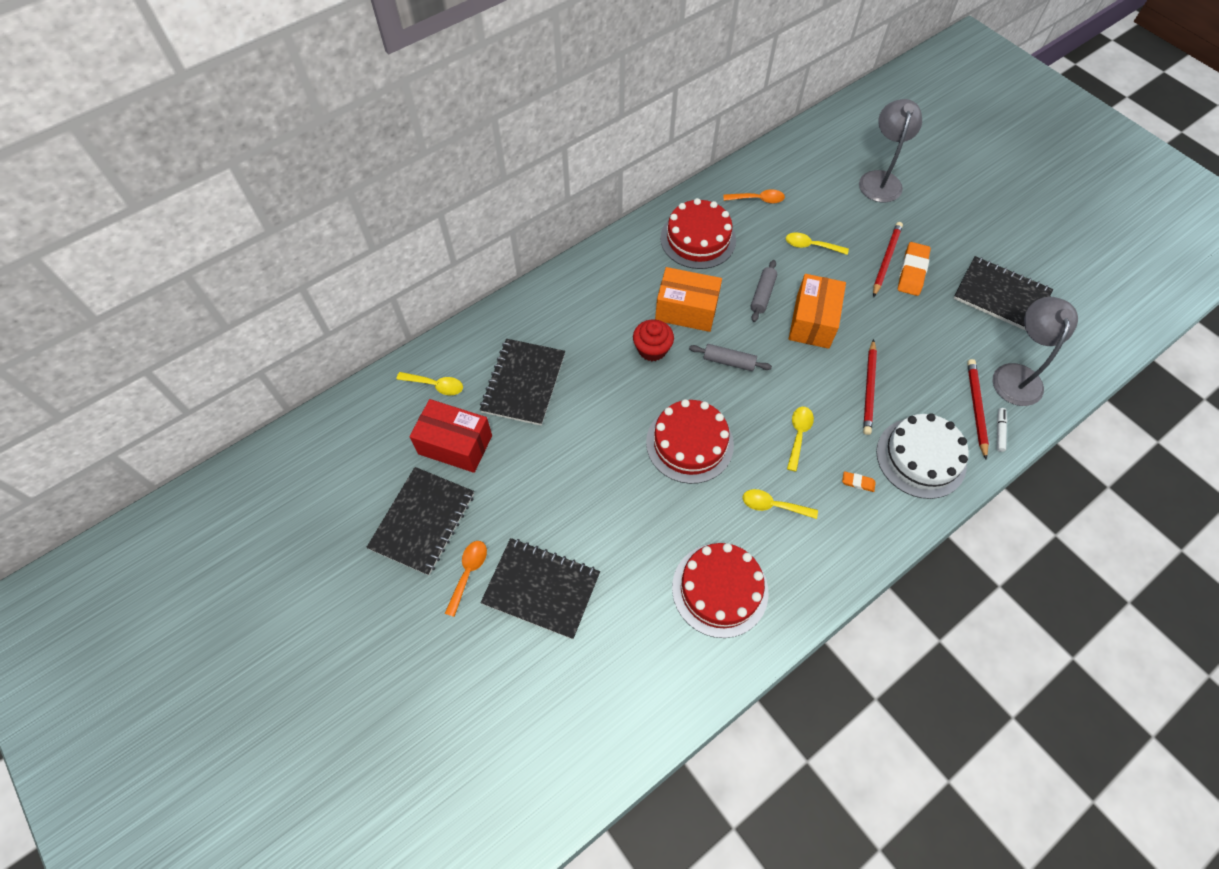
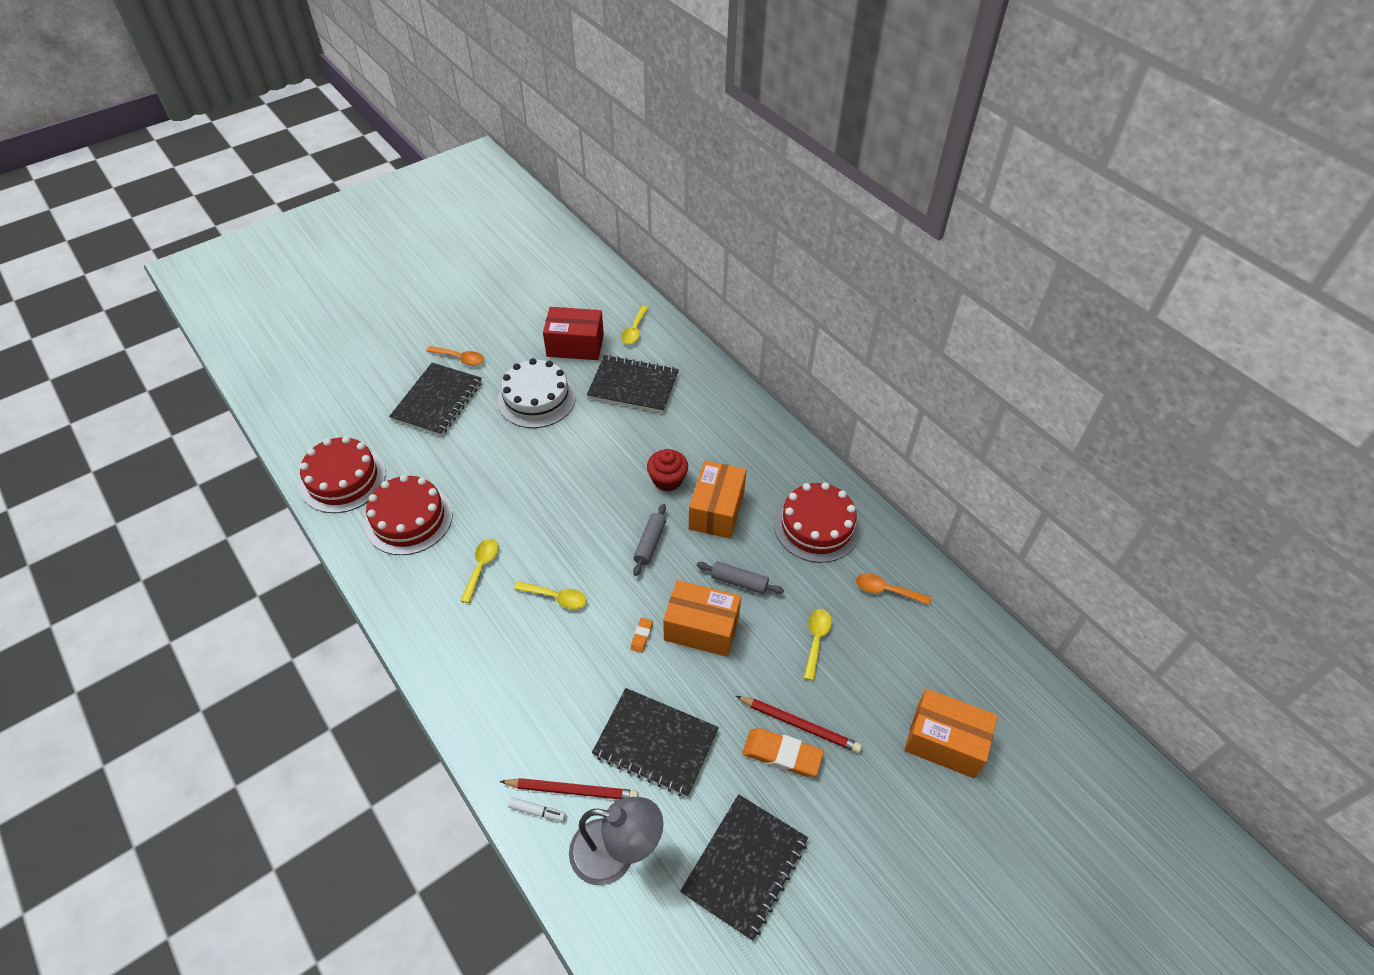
camera: 90 degrees right, 10 degrees down
(422, 521) = (509, 331): black notebook -> black notebook (655, 743)
(455, 444) = (575, 345): red box -> red box turned 75 degrees clockwise
(689, 443) = (557, 505): red cake -> red cake (343, 479)
(758, 199) = (886, 590): orange spoon -> orange spoon turned 105 degrees clockwise
(858, 482) = (494, 645): orange eraser -> orange eraser (641, 636)
(869, 389) = (607, 674): red pencil -> none
(880, 179) = (945, 742): grey lamp -> orange box
(921, 458) = (514, 714): white cake -> white cake (536, 398)

